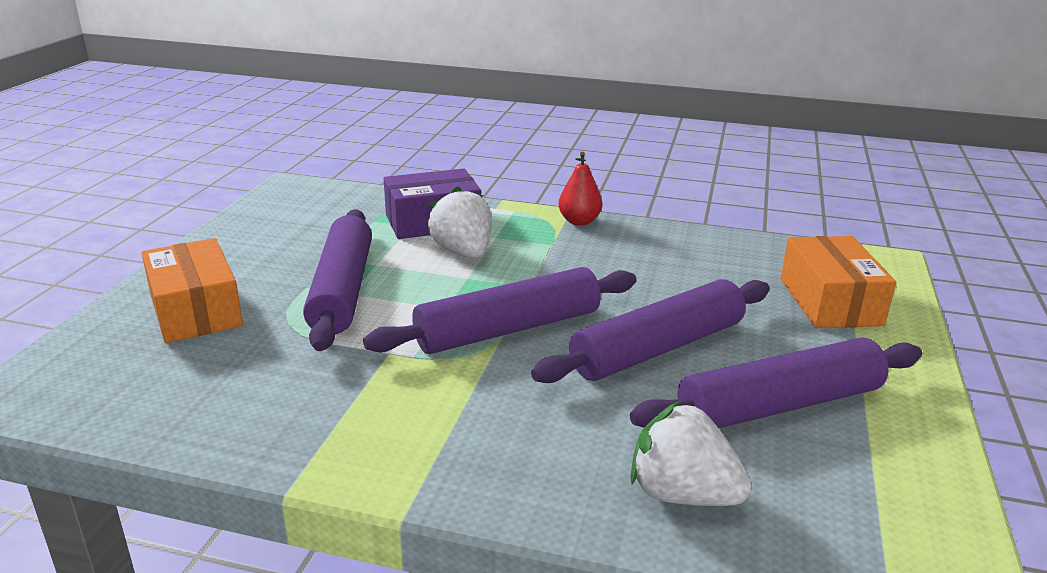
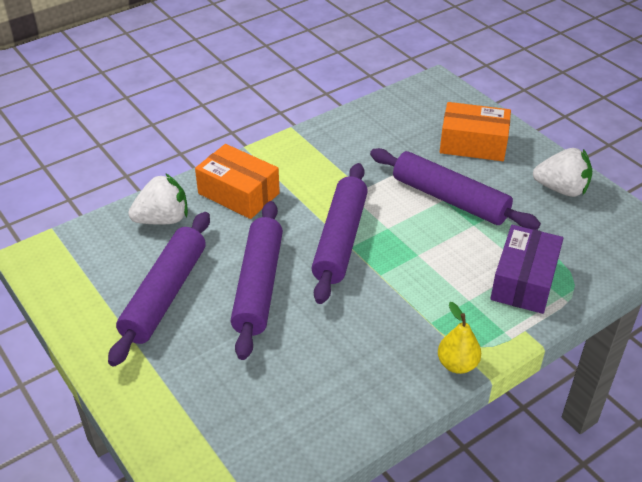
camera: 130 degrees right, 15 degrees up
(463, 252) = (457, 271): white strawberry -> white strawberry (561, 189)
(579, 221) = (457, 364): red pear -> yellow pear
(830, 302) = (208, 412): orange box -> orange box (239, 193)

